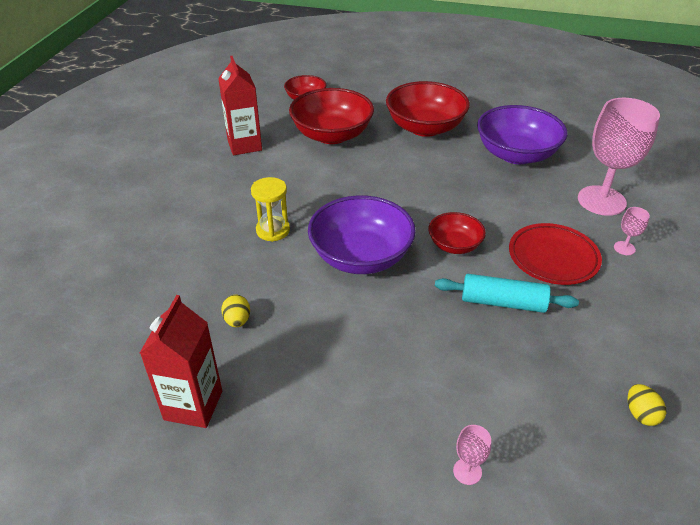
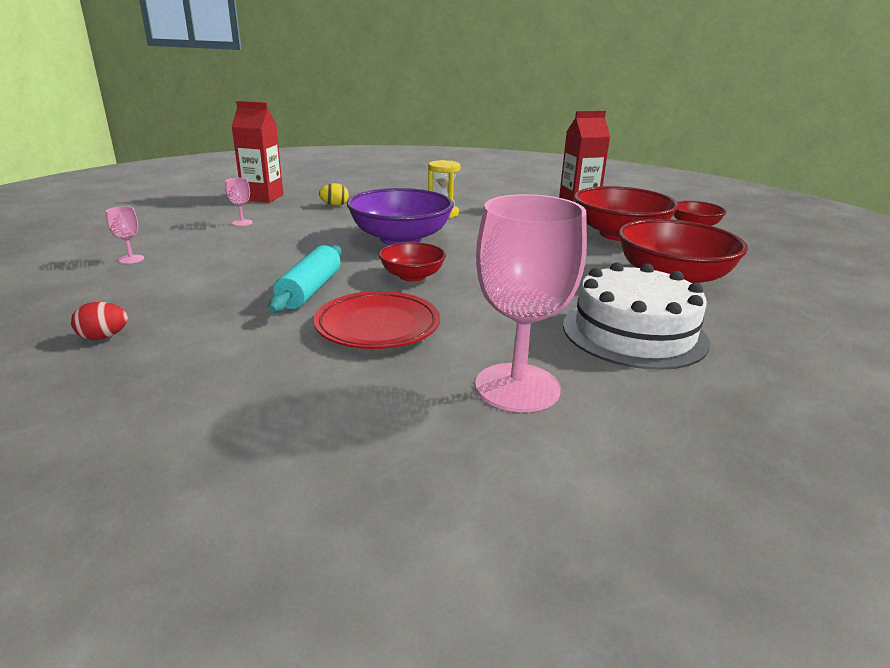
camera: 90 degrees right, 15 degrees down
(516, 154) = (634, 333): purple bowl -> white cake
(624, 248) = (387, 384): pink goblet -> pink goblet (242, 223)
(640, 414) = (103, 337): yellow egg -> red egg

